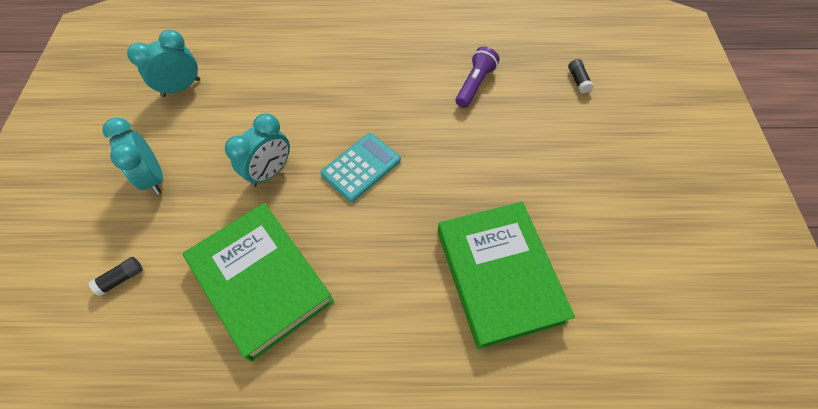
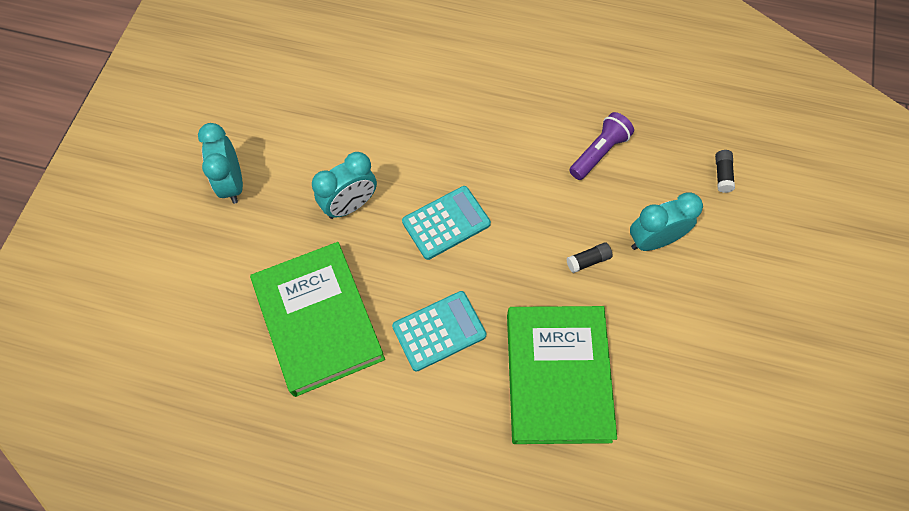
camera: 15 degrees right, 5 degrees up
(121, 279) = (187, 284): black glue stick -> black glue stick (588, 261)
(181, 88) = (276, 84): turquoise clock -> turquoise clock (653, 240)
(379, 262) = (439, 331): none -> turquoise calculator

